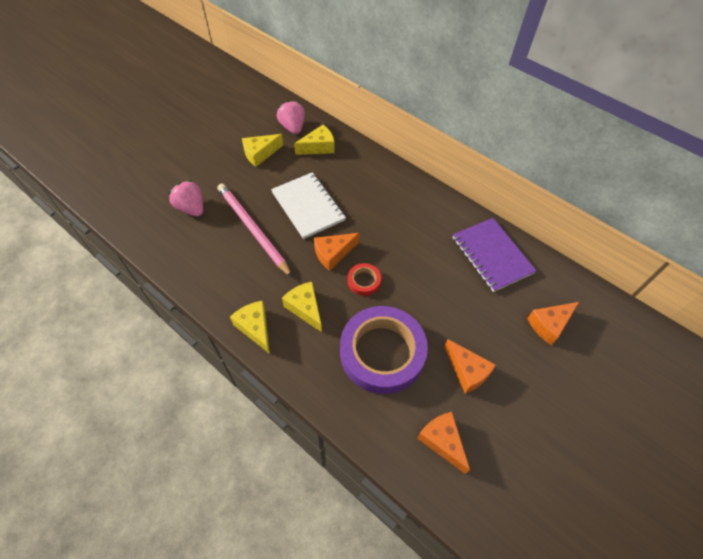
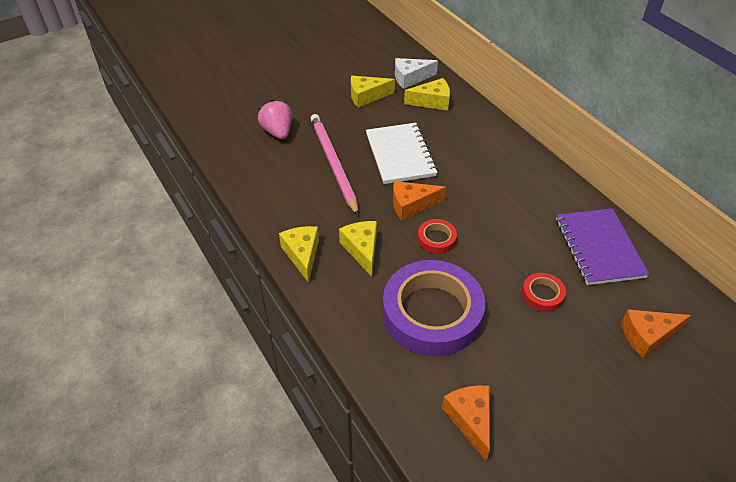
camera: 20 degrees right, 10 degrees down
(292, 127) = (410, 78): pink strawberry -> white cheese
(462, 310) = (542, 294): none -> red tape
(467, 371) = (526, 357): orange cheese -> none

